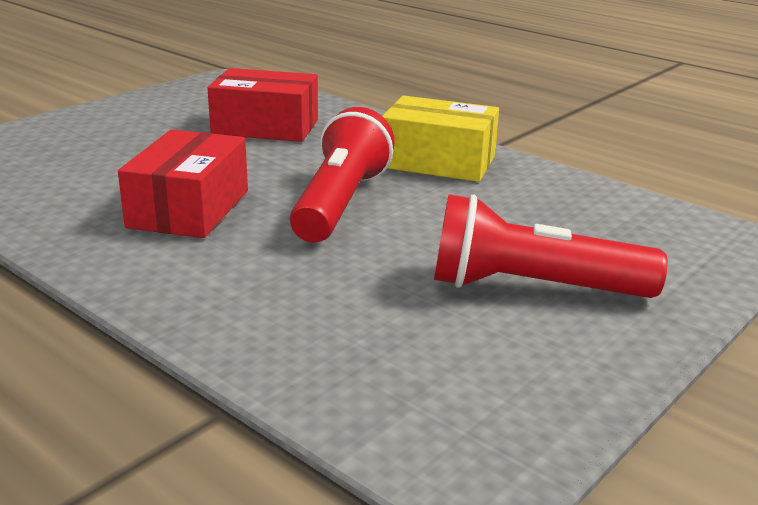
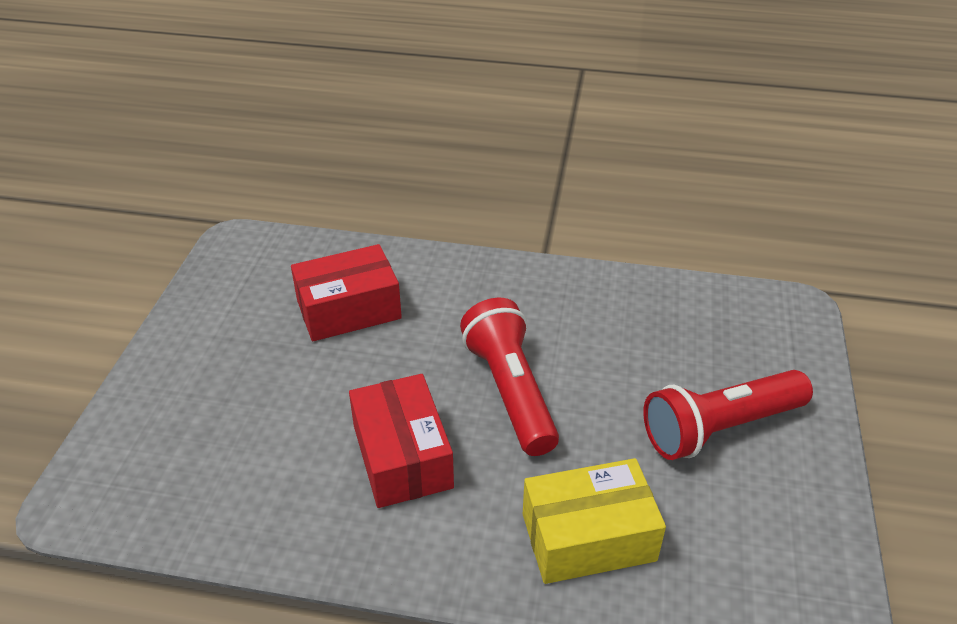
camera: 30 degrees left, 15 degrees up
(438, 162) = (531, 300): yellow box -> yellow box (588, 537)

